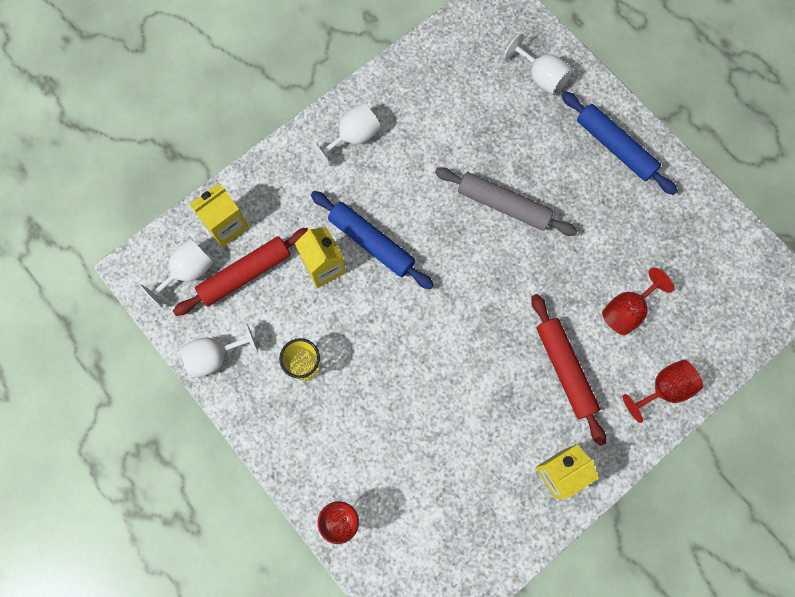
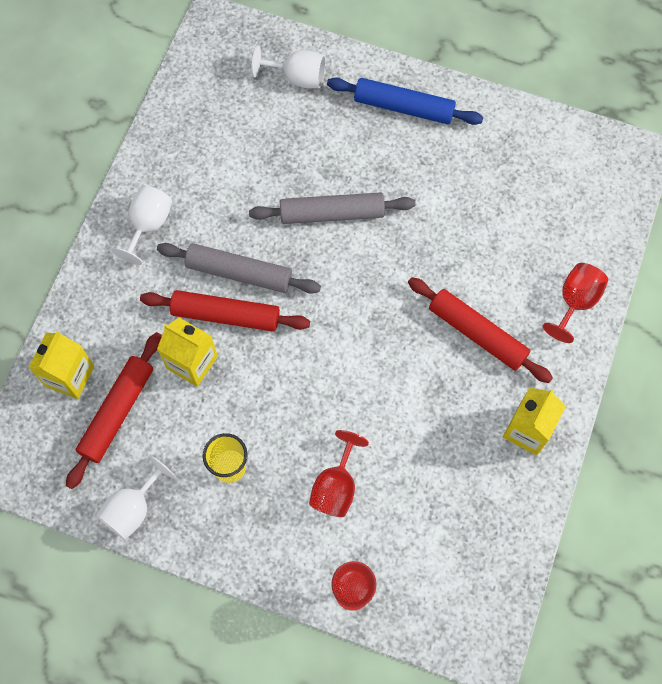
camera: 30 degrees left, 5 degrees down
(187, 272) = (57, 442): white goblet -> none
(371, 243) = (226, 315): blue rolling pin -> red rolling pin
(402, 214) = (239, 272): none -> grey rolling pin
(627, 310) = (501, 249): red goblet -> red goblet (336, 486)

